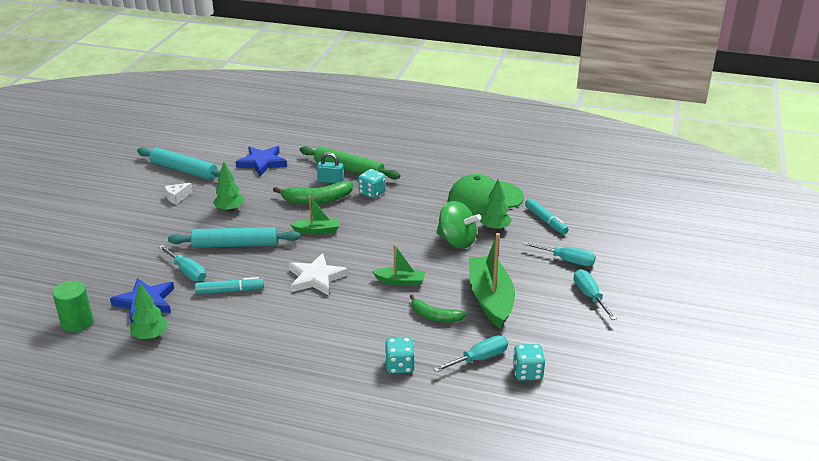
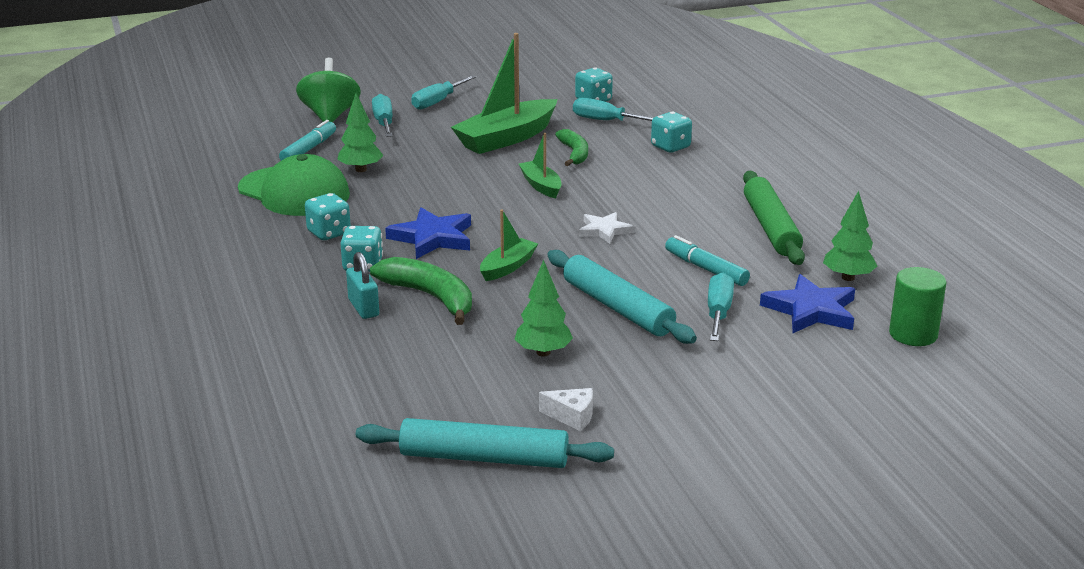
camera: 125 degrees left, 5 degrees down
(184, 170) = (484, 458): turquoise rolling pin -> turquoise rolling pin turned 75 degrees counterclockwise
(262, 163) = (370, 391): blue star -> blue star (432, 238)
(316, 278) = (604, 230): white star -> white star, size x0.63
(317, 231) = (507, 267): green boat -> green boat turned 75 degrees clockwise
(349, 169) = (310, 307): green rolling pin -> green rolling pin (771, 227)
(420, 194) = (329, 233): none -> turquoise dice
(457, 241) = (417, 181): green spinning top -> green spinning top (330, 116)

